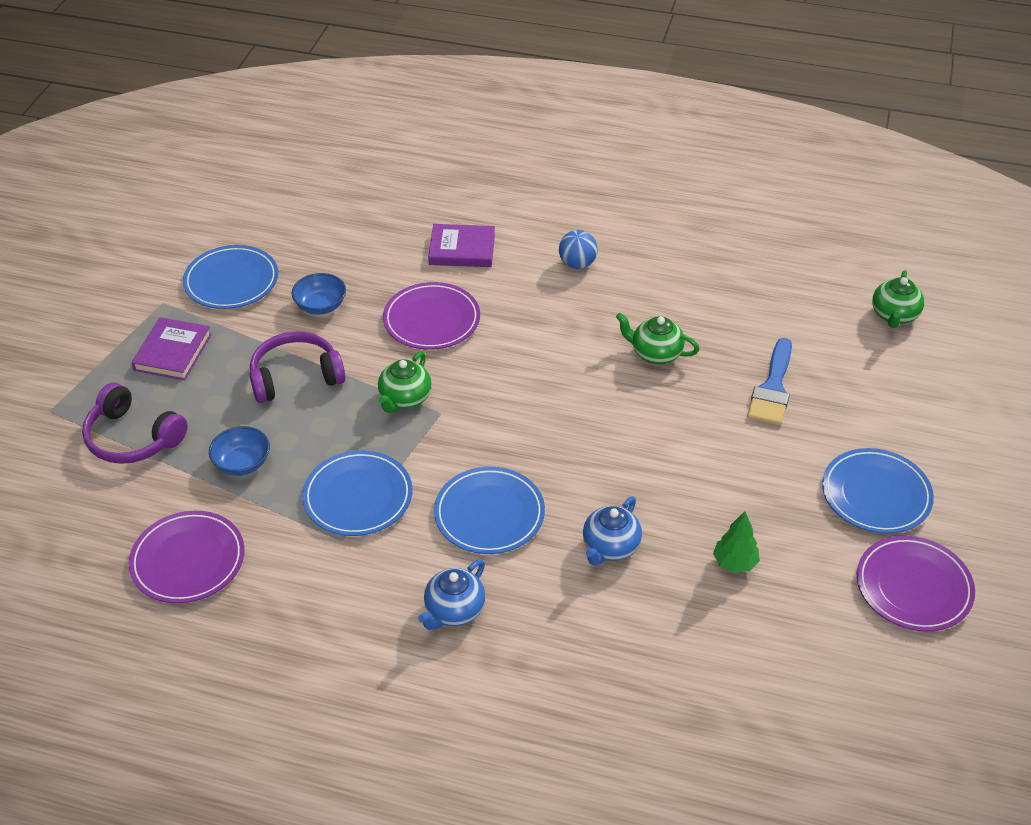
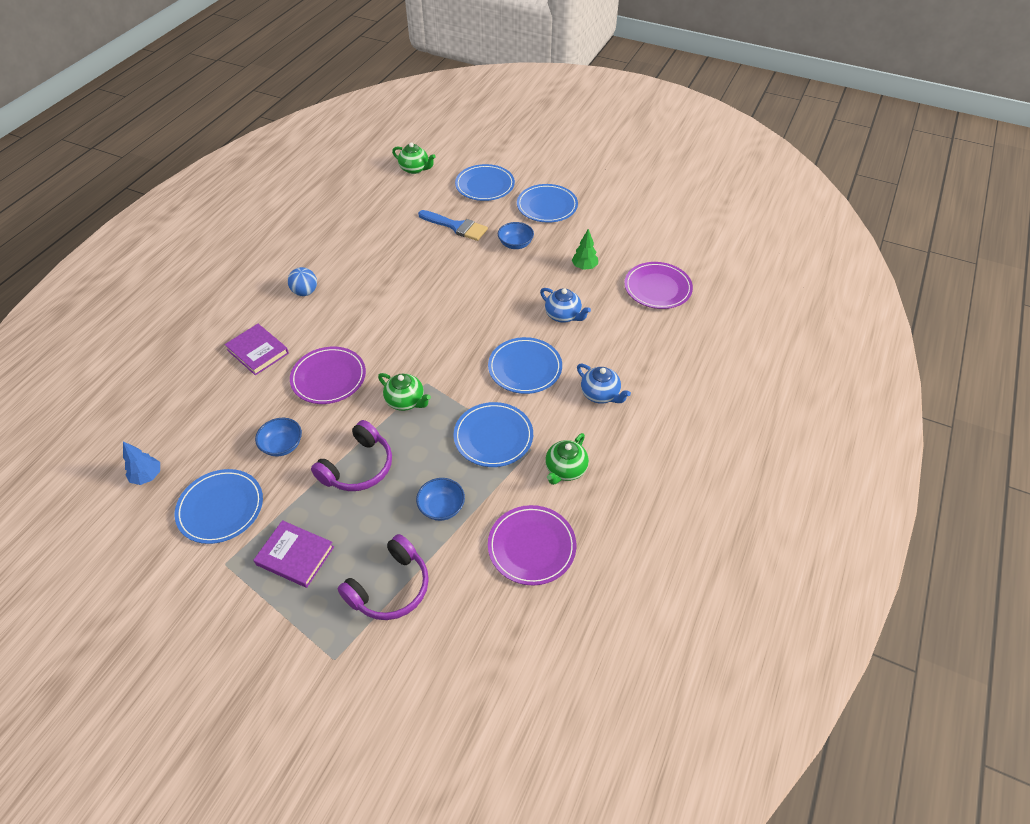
camera: 80 degrees left, 5 degrees up
(268, 218) = (147, 476): none -> blue tree
(295, 376) = (358, 467): purple headphones -> purple headphones turned 135 degrees counterclockwise
(462, 249) = (258, 351): purple book -> purple book turned 60 degrees counterclockwise
(655, 353) = (408, 269): green teapot -> green teapot (565, 470)
(758, 466) = (515, 244): none -> blue bowl
(893, 406) = (485, 185): none -> blue plate
(913, 587) = (610, 207): purple plate -> purple plate (657, 288)

